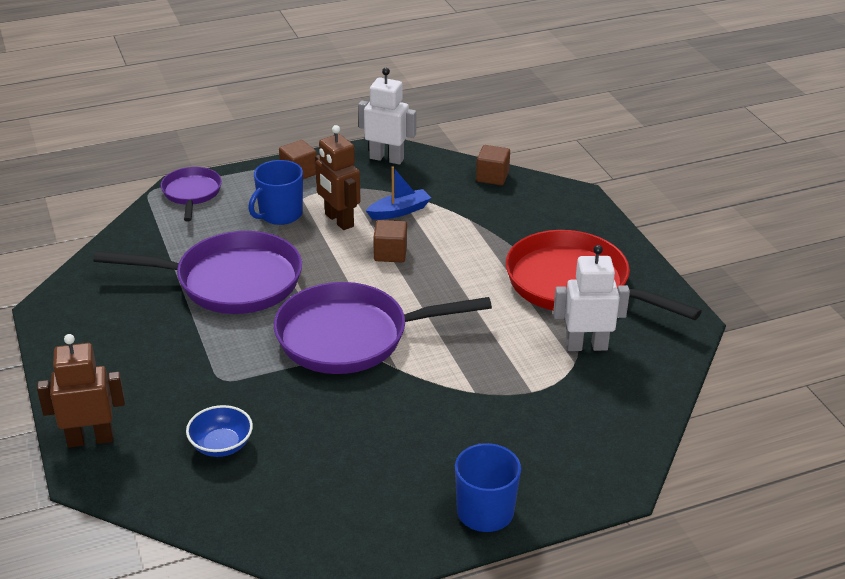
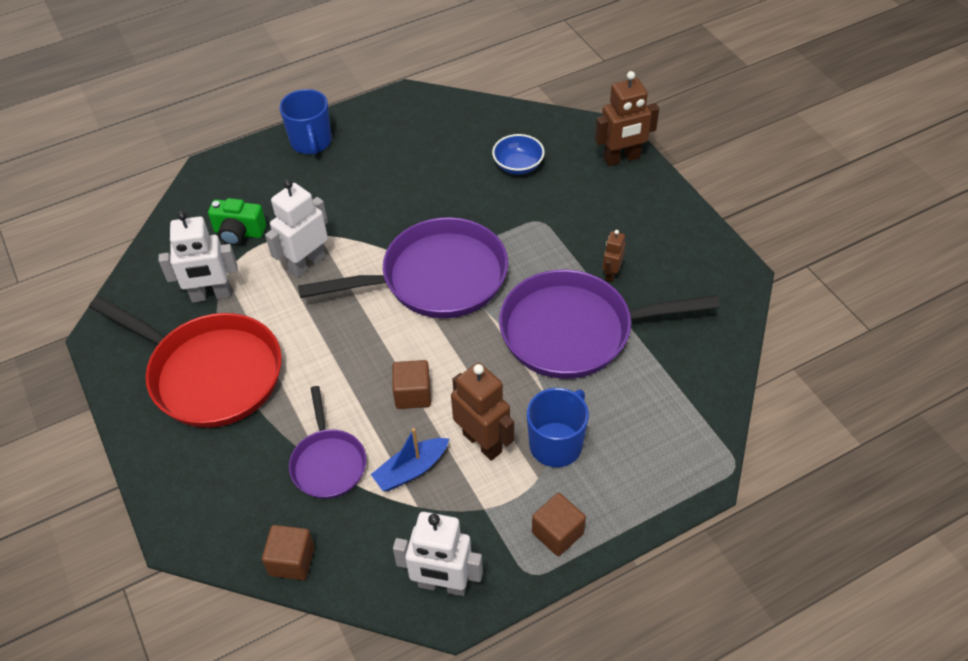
camera: 175 degrees right, 15 degrees up
(172, 322) = (611, 273): none -> brown robot
(192, 193) = (680, 469): purple pan -> purple pan (328, 463)
(486, 364) = (307, 264): none -> white robot
(566, 404) = (239, 233): none -> green camera

